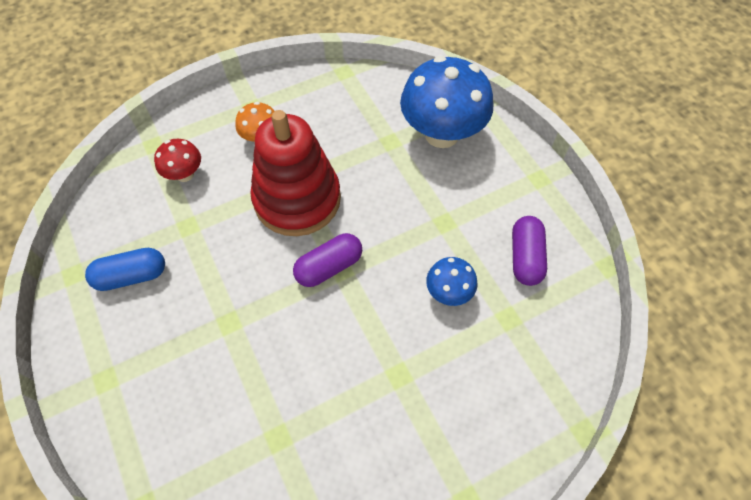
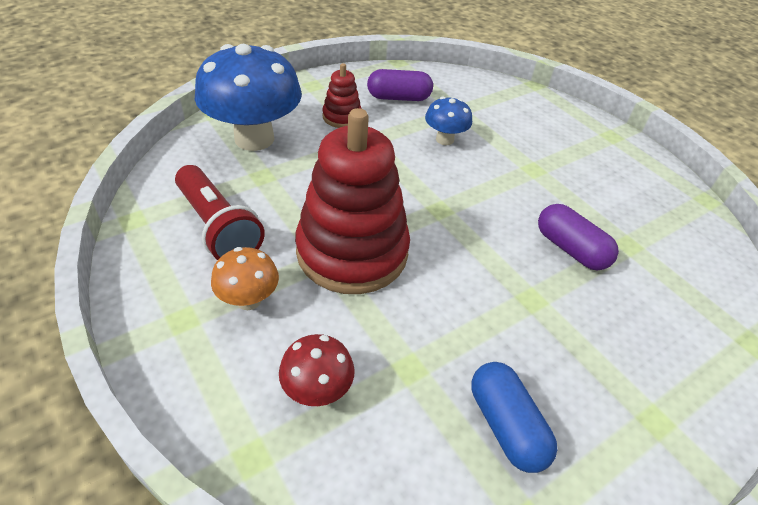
camera: 100 degrees left, 15 degrees down
(329, 267) = (438, 219): purple capsule -> purple capsule (570, 249)
(332, 118) = (218, 227): none -> red flashlight
(482, 201) = (342, 117): none -> red stacking toy

